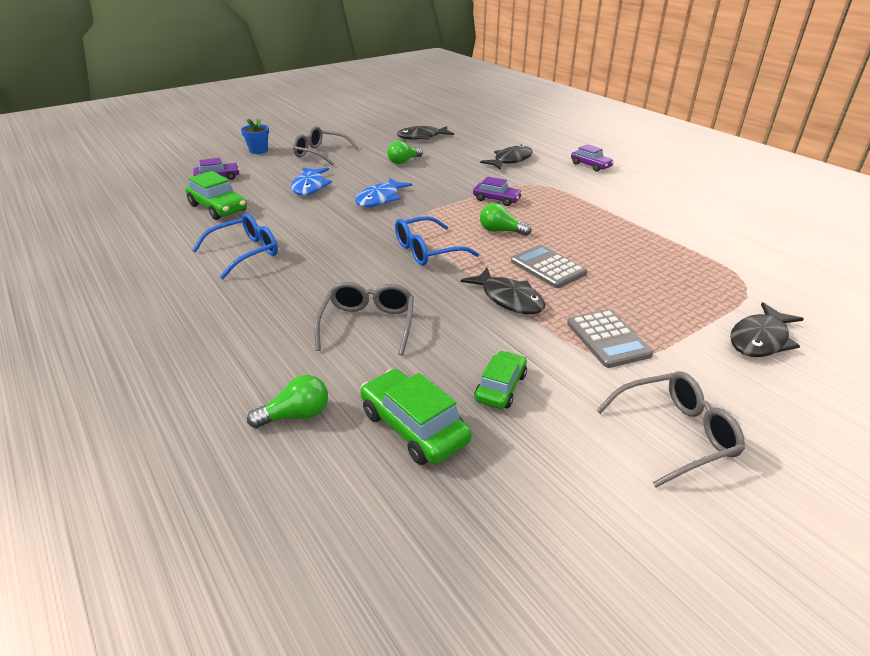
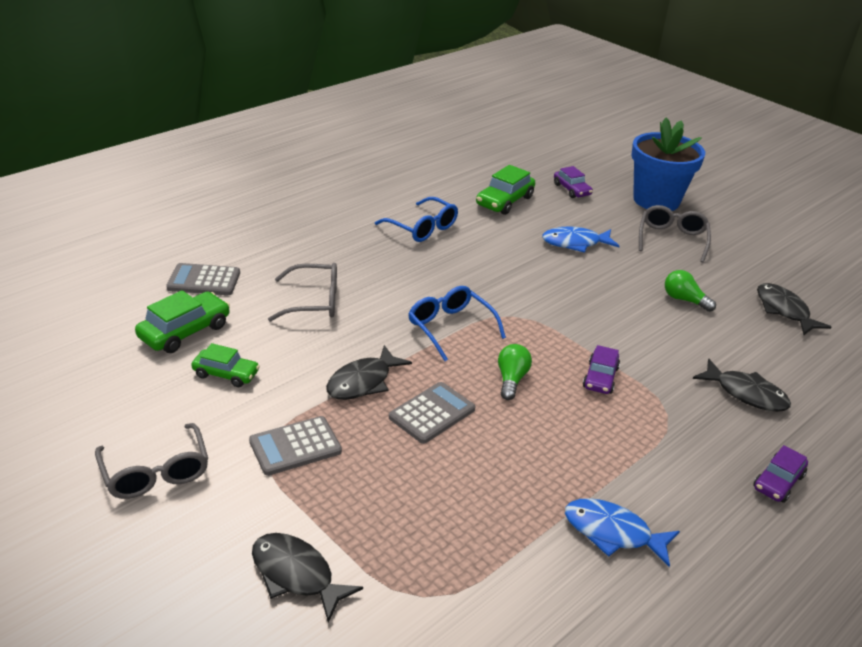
camera: 80 degrees right, 0 degrees up
(258, 150) = (656, 200): blue flower pot -> blue flower pot, size x2.21
(296, 415) = (204, 280): green light bulb -> grey calculator
(380, 199) = (563, 290): blue fish -> blue fish (612, 533)

